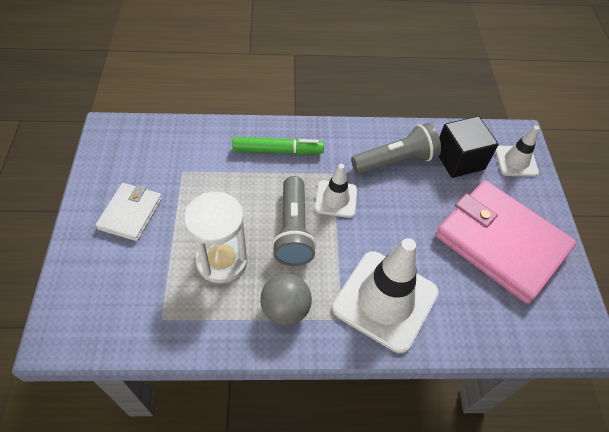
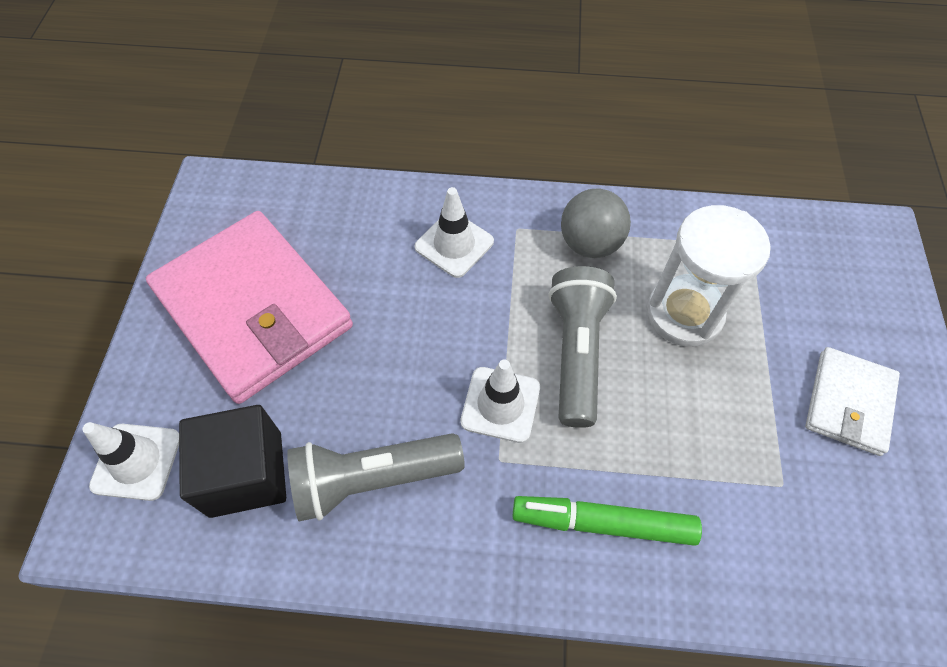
camera: 170 degrees left, 5 degrees up
(385, 300) = (454, 244): white traffic cone -> white traffic cone, size x0.53

